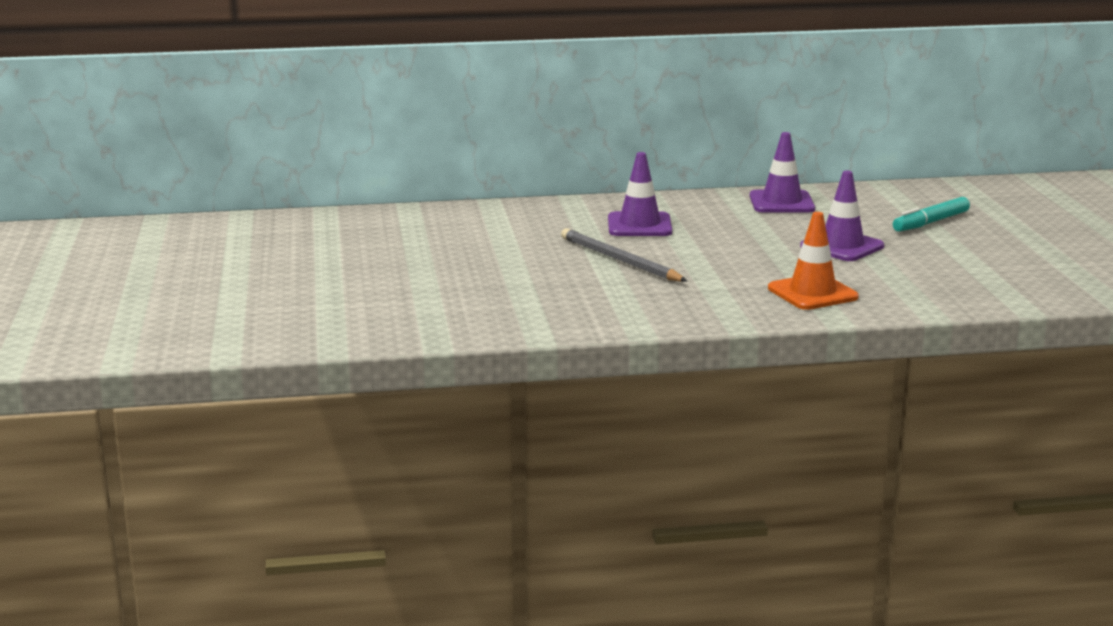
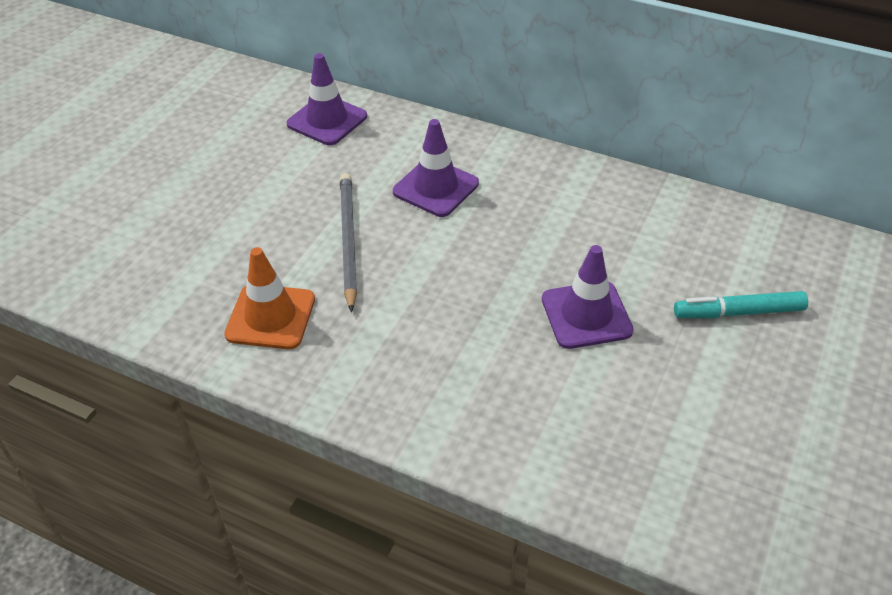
camera: 35 degrees right, 25 degrees up
(781, 202) = (618, 204): purple traffic cone -> purple traffic cone (327, 120)
(812, 293) = (454, 389): orange traffic cone -> orange traffic cone (270, 317)

